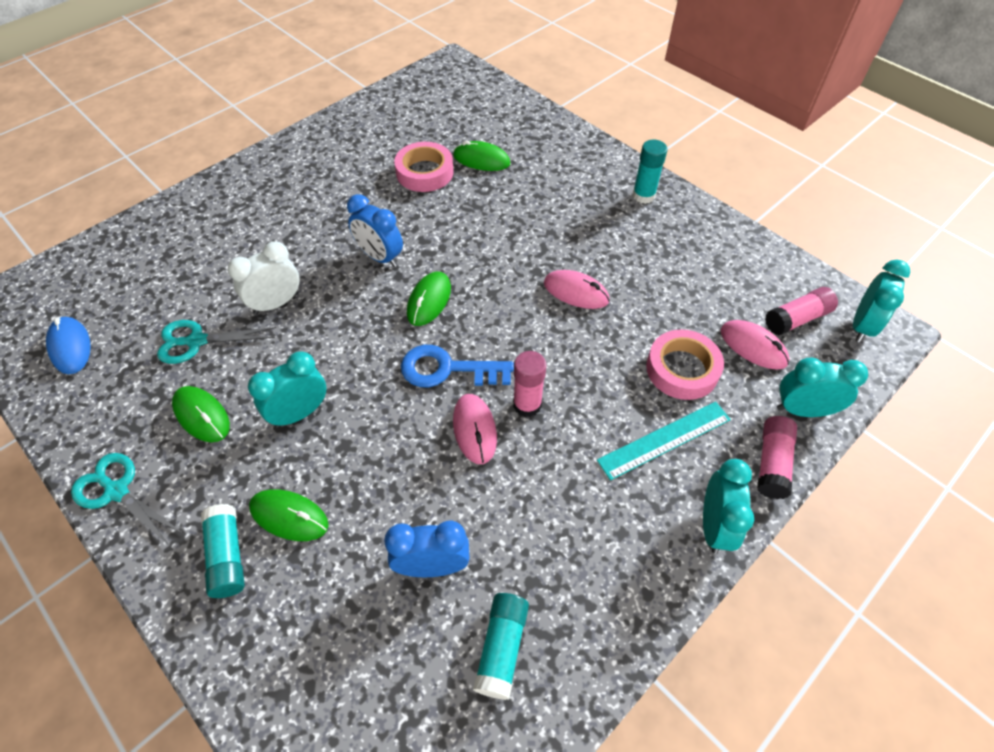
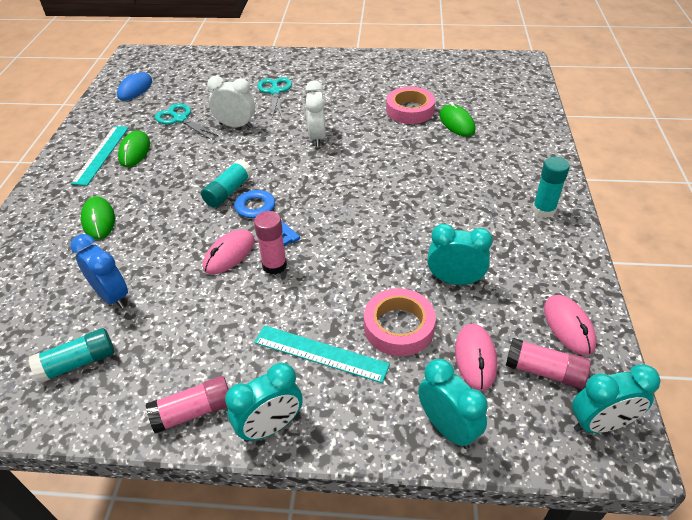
camera: 50 degrees right, 10 degrees down
(116, 491) = (65, 156): turquoise scissors -> turquoise scissors (275, 91)
(164, 451) = (101, 154): none -> turquoise ruler
(227, 556) = (56, 215): turquoise glue stick -> turquoise glue stick (228, 191)
(300, 413) = (170, 181): turquoise clock -> turquoise clock (454, 280)
(380, 257) = (317, 137): blue clock -> white clock
(429, 300) = (308, 175): green mouse -> none
(576, 292) = (400, 231): pink mouse -> pink mouse (568, 326)
(772, 463) = (368, 434): pink glue stick -> pink glue stick (193, 412)

